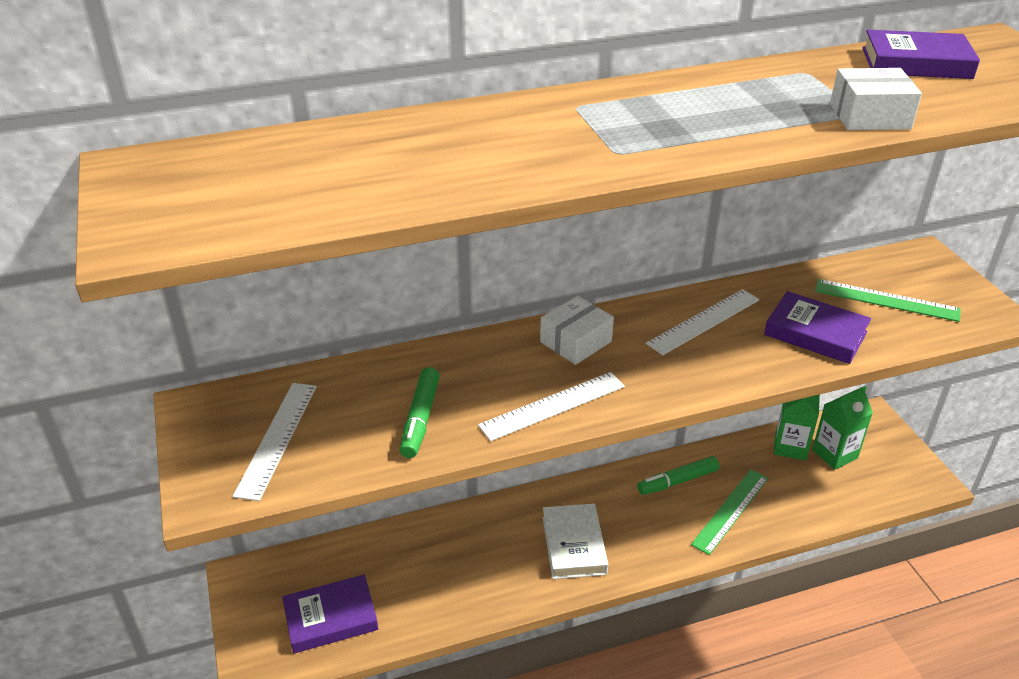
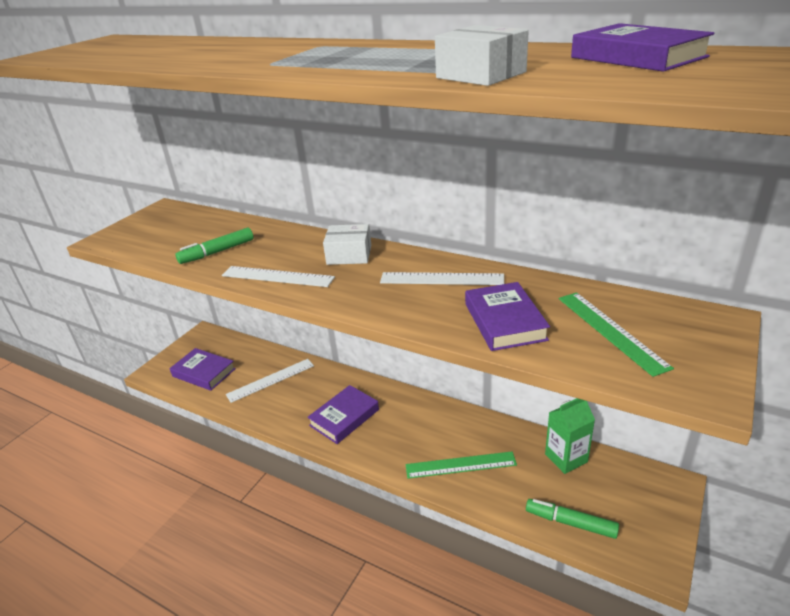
camera: 50 degrees right, 5 degrees down
(277, 438) = (160, 232): white ruler -> white ruler (271, 380)
(573, 545) = (344, 417): white book -> purple book
(678, 481) = (453, 426): green marker -> green marker (571, 523)
(834, 454) = (595, 486): green carton -> none

